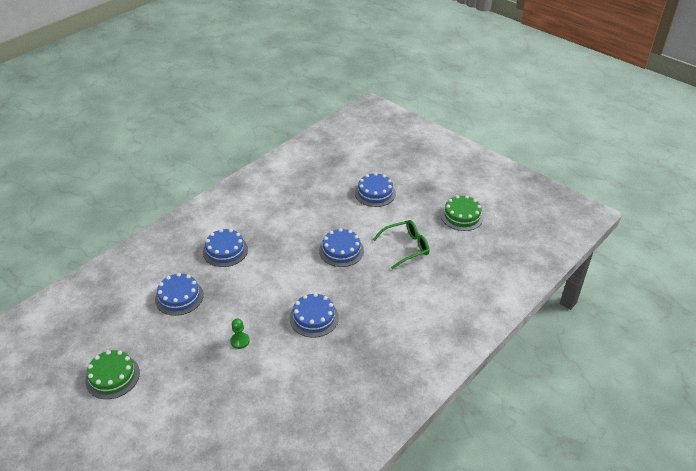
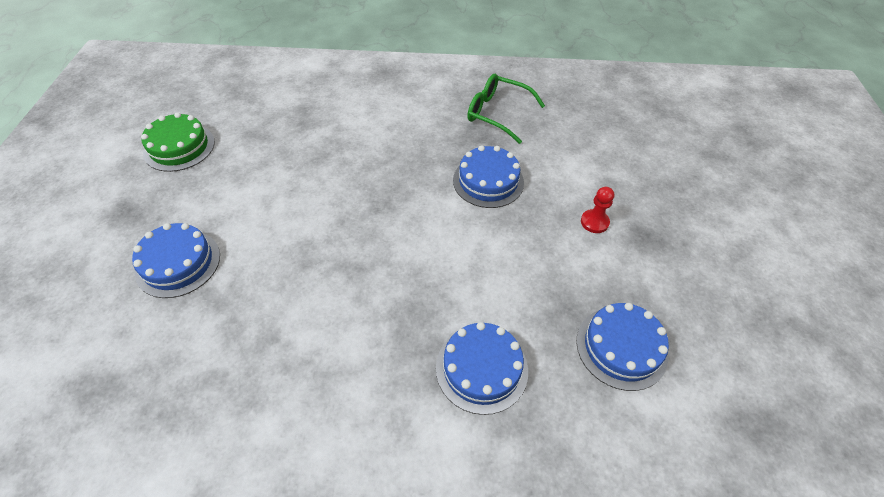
camera: 130 degrees left, 10 degrees up
(112, 376) = (791, 305): green cake -> none
(240, 341) = (594, 222): green pawn -> red pawn
(341, 251) = (350, 224): blue cake -> none
(406, 247) = (288, 167): green glasses -> green glasses (497, 113)

